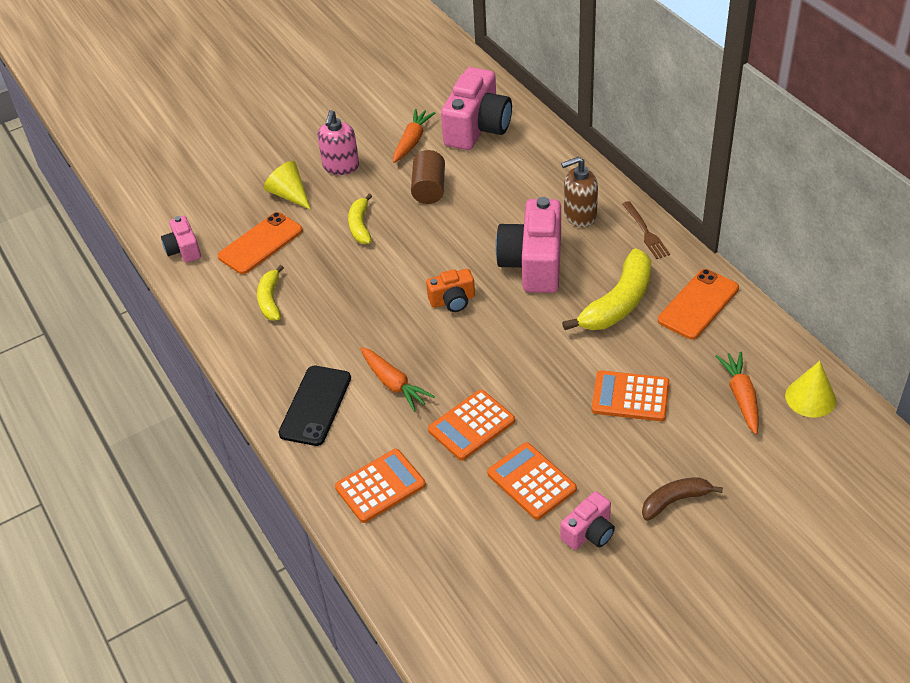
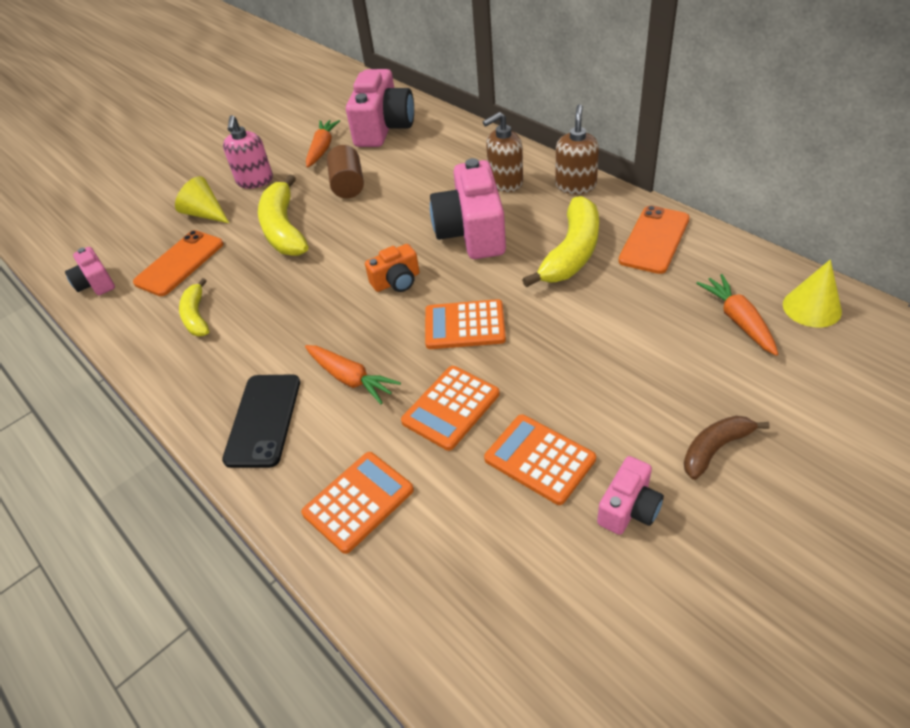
camera: 10 degrees left, 0 degrees up
(360, 226) = (284, 229): yellow banana -> yellow banana, size x1.73
(630, 397) = (619, 343): orange calculator -> orange calculator (464, 325)
(645, 232) = (575, 185): brown fork -> brown soap dispenser

